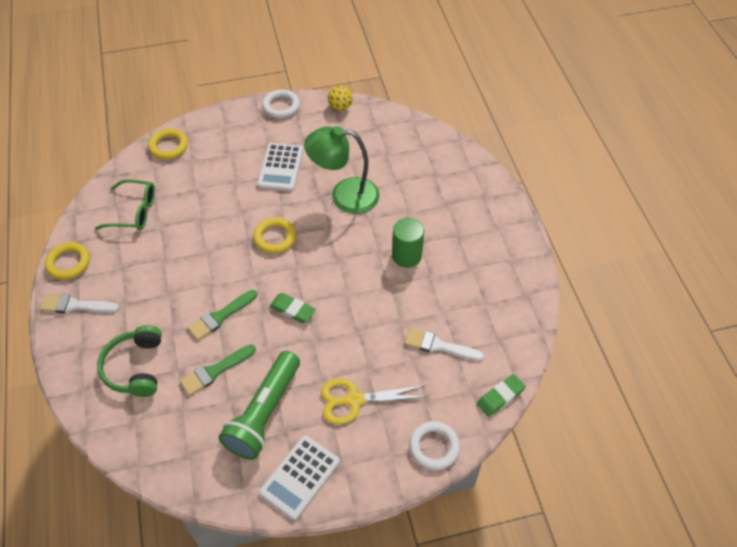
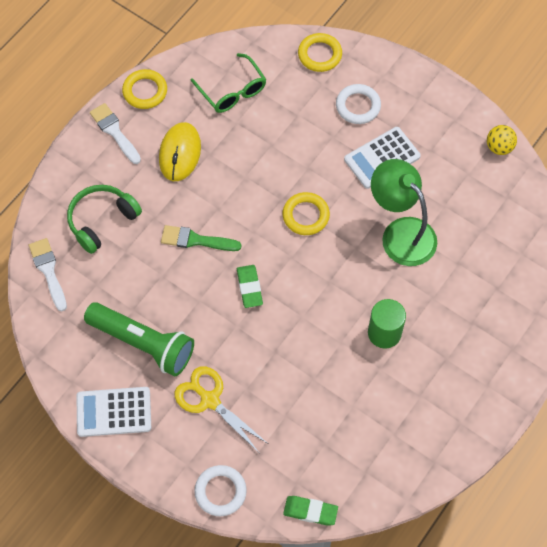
camera: 50 degrees right, 10 degrees up
(142, 277) = (180, 153): none -> yellow mouse
(215, 371) = (147, 278): green brush -> none
(264, 413) = (143, 343): green flashlight -> green flashlight turned 135 degrees counterclockwise
(281, 106) = (450, 100): white ring -> white ring (358, 106)
(439, 346) = (316, 427): white brush -> white brush (48, 271)

